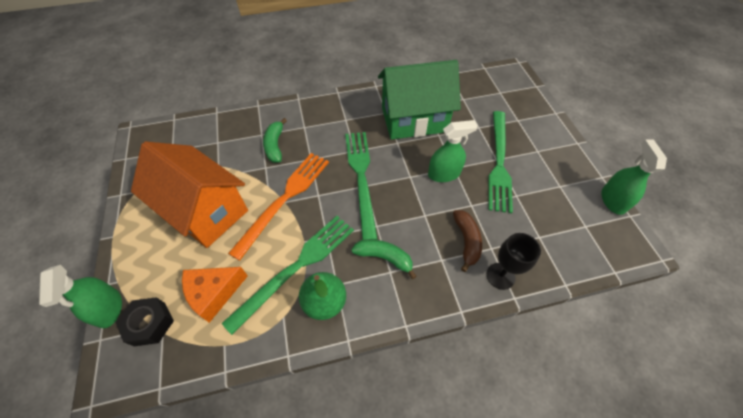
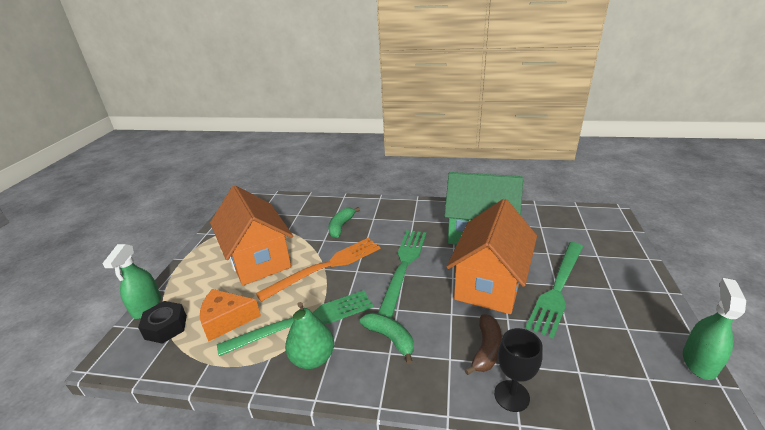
camera: 25 degrees right, 25 degrees down
(444, 174) = (489, 283): green spray bottle -> orange house

